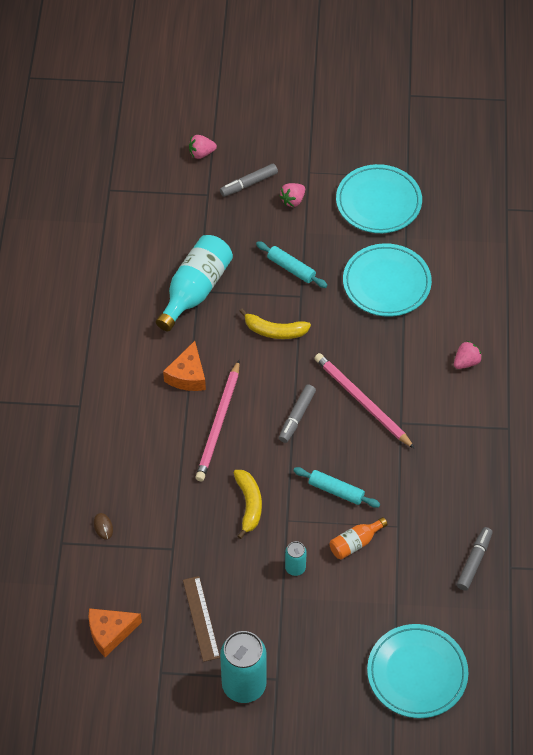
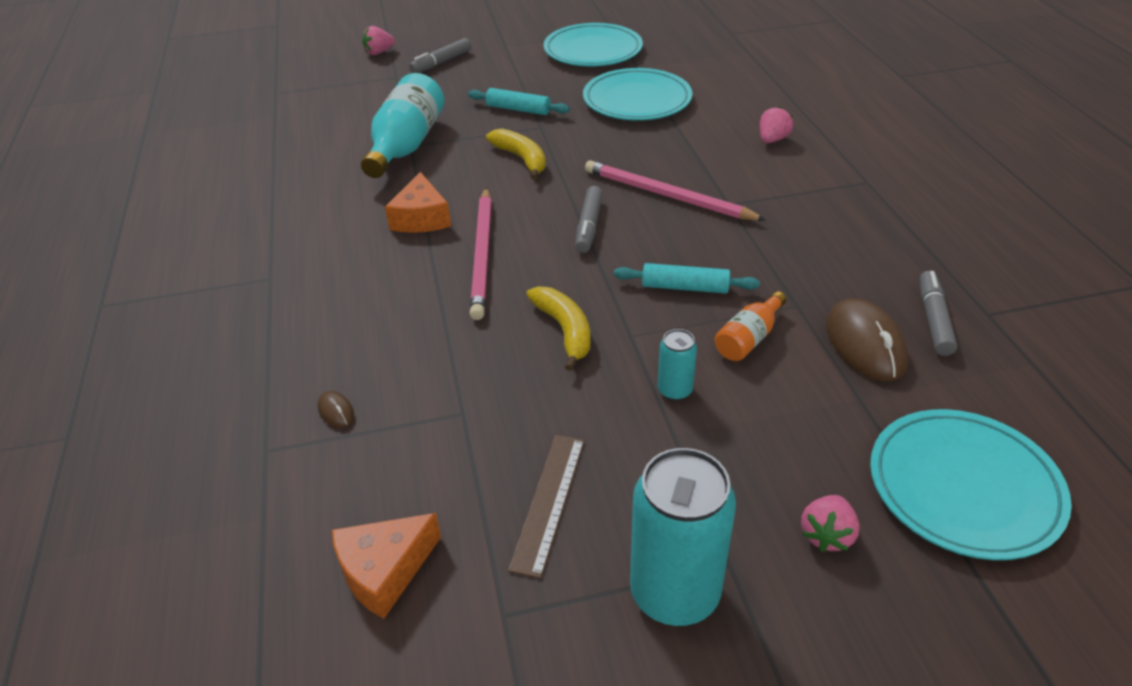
camera: 15 degrees left, 15 degrees down
(201, 618) = (548, 502): brown ruler -> brown ruler turned 45 degrees clockwise
(274, 331) = (521, 159): yellow banana -> yellow banana turned 120 degrees counterclockwise
(293, 200) = (497, 65): pink strawberry -> pink strawberry (826, 535)
(421, 567) = (865, 344): none -> brown mouse

